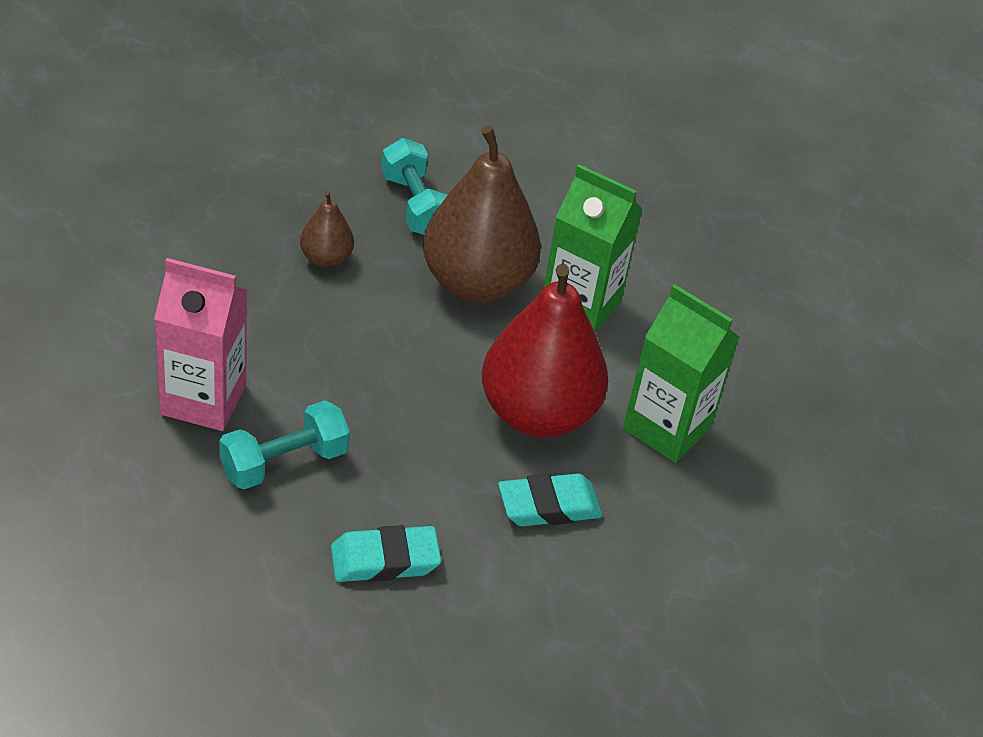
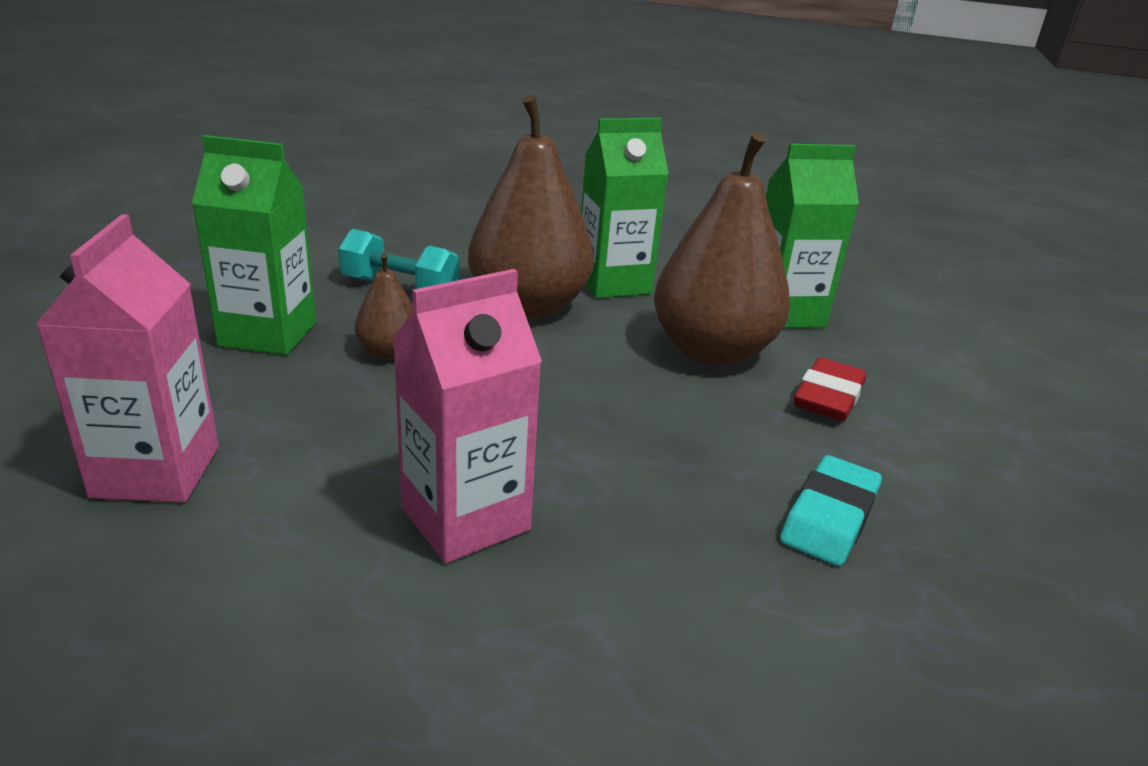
camera: 45 degrees left, 15 degrees down
(108, 259) = (156, 471): none -> pink carton
(278, 194) = (268, 334): none -> green carton
(284, 462) = (625, 511): turquoise dumbbell -> none
(537, 414) = (712, 352): red pear -> brown pear
(549, 506) = (828, 397): turquoise eraser -> red eraser

